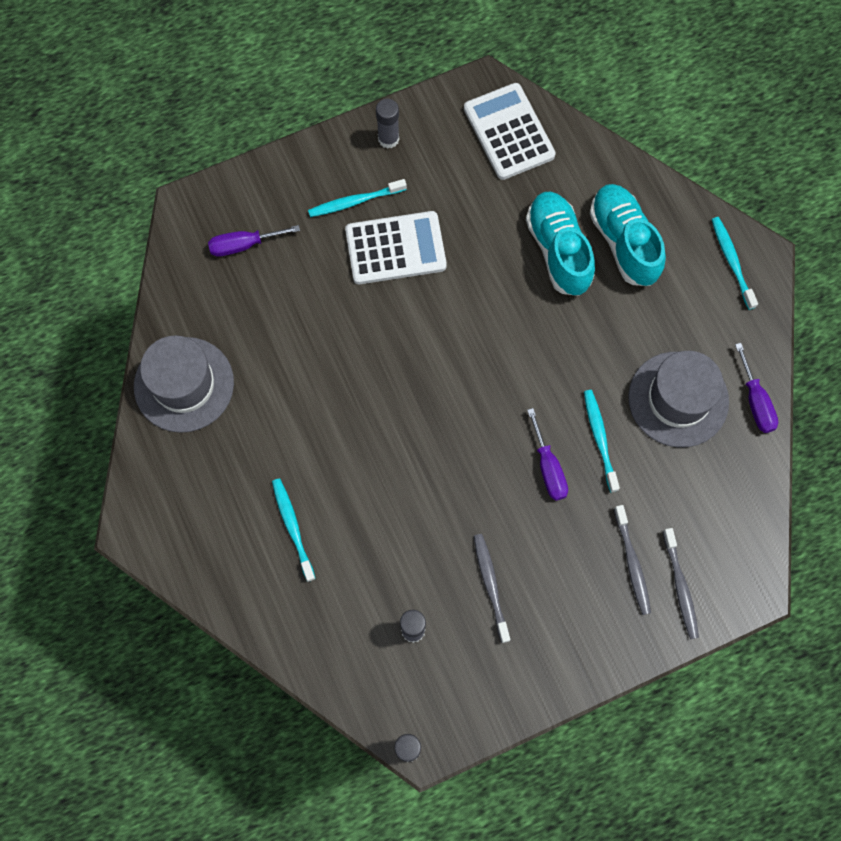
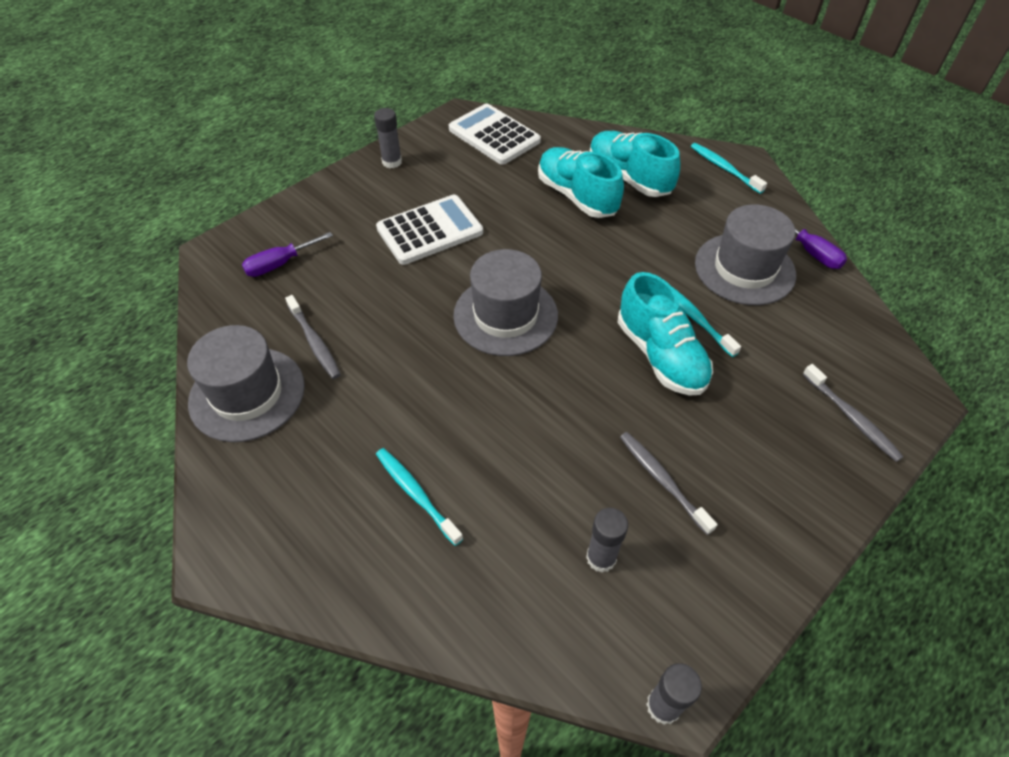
camera: 20 degrees left, 20 degrees down
(355, 201) = (378, 208): turquoise toothbrush -> none
(429, 376) = (505, 315): none -> grey hat
(548, 468) = (660, 355): purple screwdriver -> turquoise shoe
(632, 563) = (791, 412): grey toothbrush -> grey toothbrush (314, 342)

